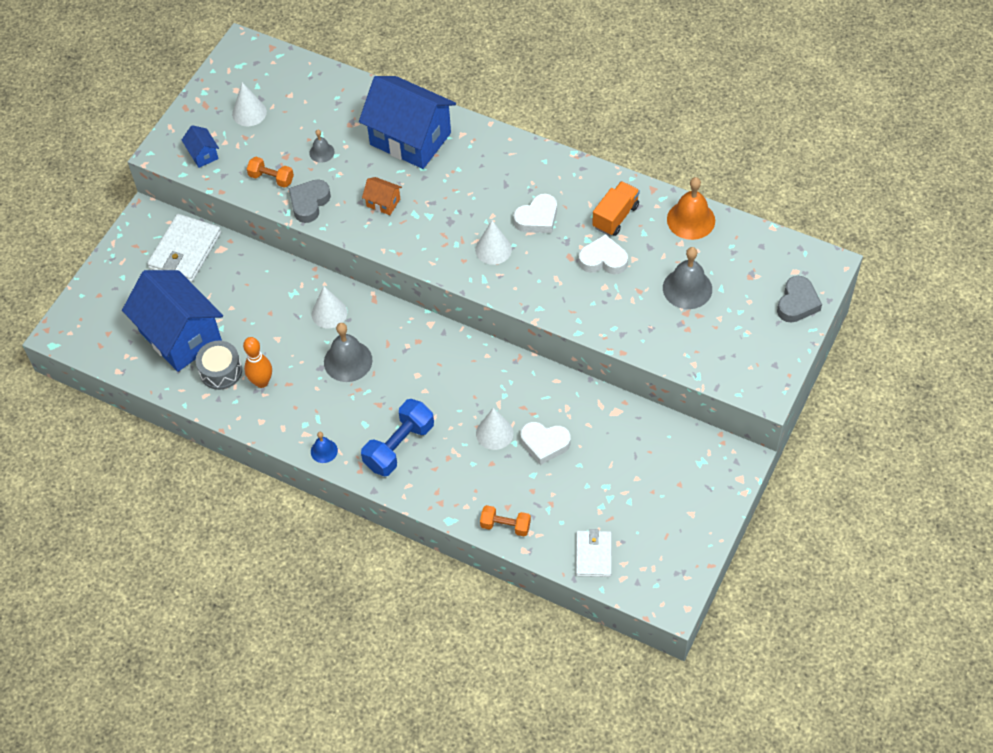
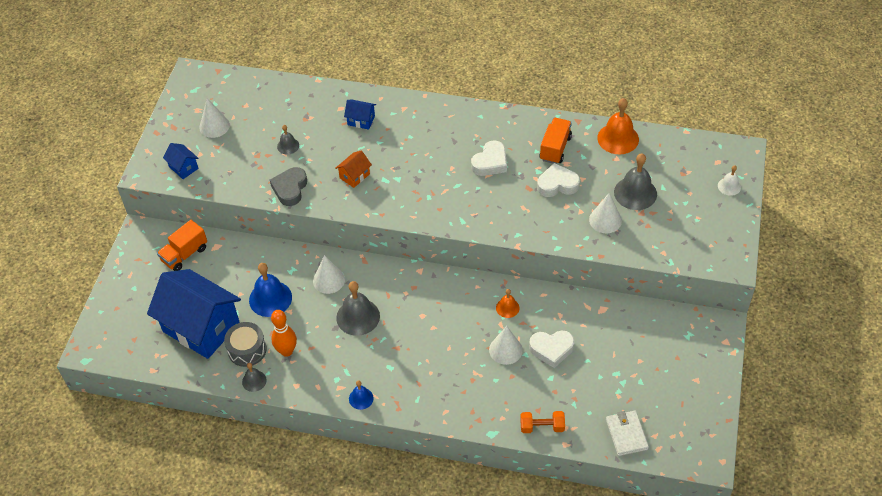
camera: 15 degrees left, 5 degrees down
(185, 251) = (184, 254): white wallet -> orange truck
(218, 406) = (254, 381): none -> grey bell
(261, 320) = (270, 298): none -> blue bell
(271, 178) = (250, 175): orange dumbbell -> none
(383, 203) = (354, 176): orange house -> orange house turned 60 degrees counterclockwise
(399, 446) = (426, 379): blue dumbbell -> none
(410, 139) = (361, 120): blue house -> blue house, size x0.41
(493, 249) = (462, 195): white cone -> white cone (605, 220)
(512, 387) = (507, 308): none -> orange bell
(797, 303) = (729, 186): grey heart -> white bell

